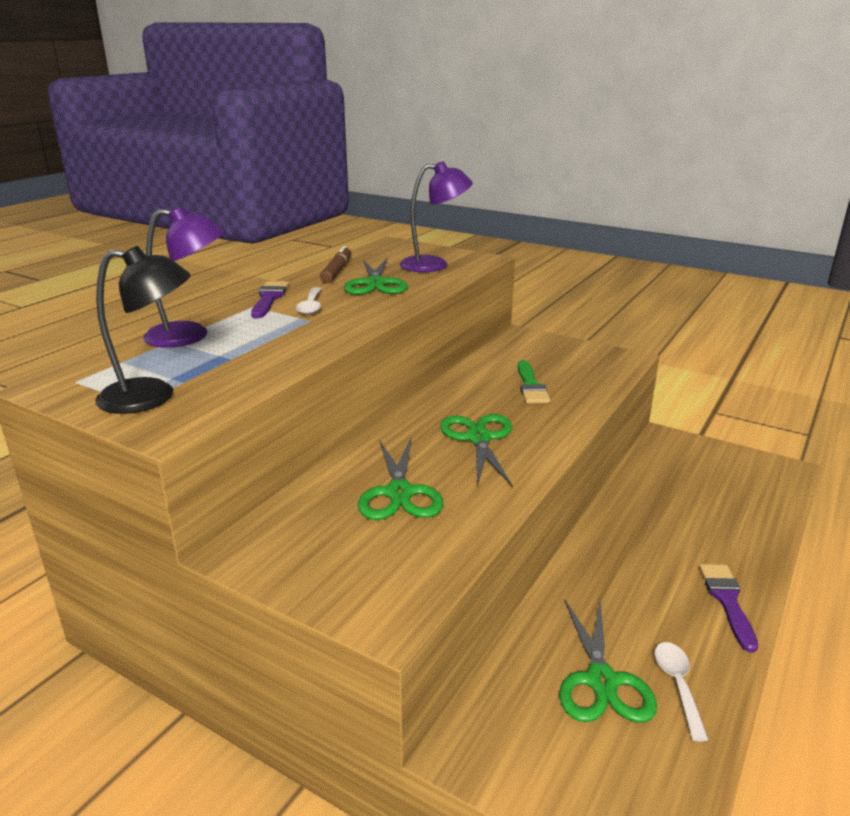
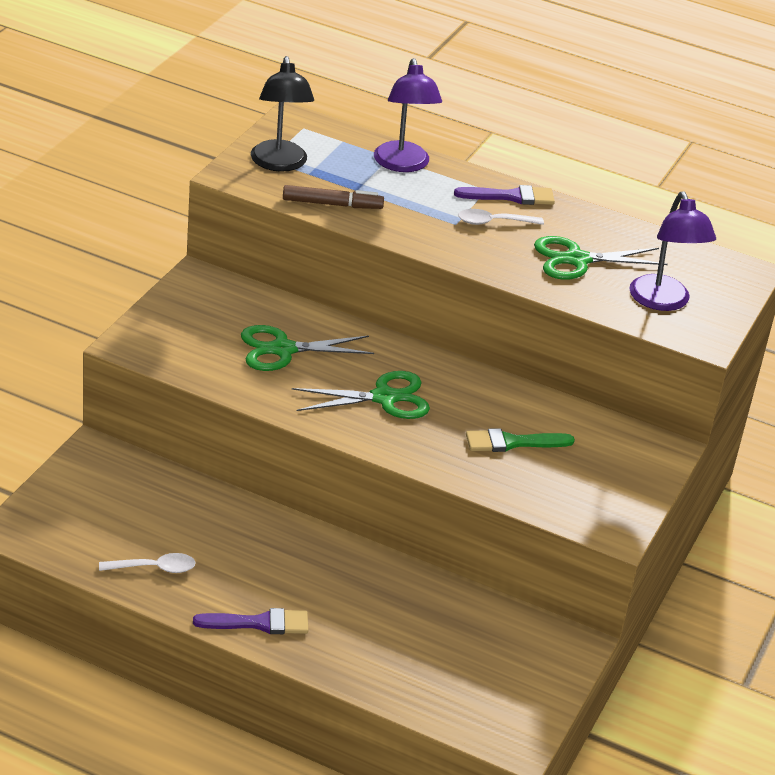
camera: 80 degrees right, 10 degrees up
(337, 271) = (615, 233): brown marker -> brown marker (332, 204)
(601, 681) = (157, 526): green scissors -> none

